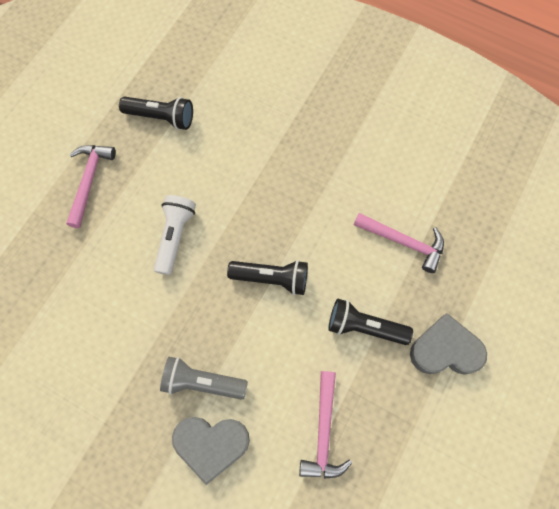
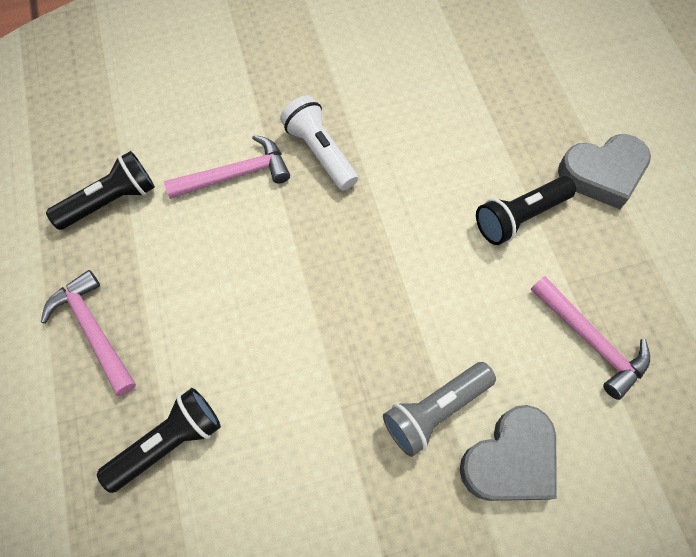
camera: 45 degrees left, 5 degrees down
(175, 236) = (253, 300): white flashlight -> white flashlight (320, 152)
(272, 278) = (392, 252): black flashlight -> black flashlight (168, 442)
(403, 242) = (470, 117): pink hammer -> pink hammer (235, 175)
(445, 349) = (602, 174): grey heart -> grey heart turned 150 degrees counterclockwise

